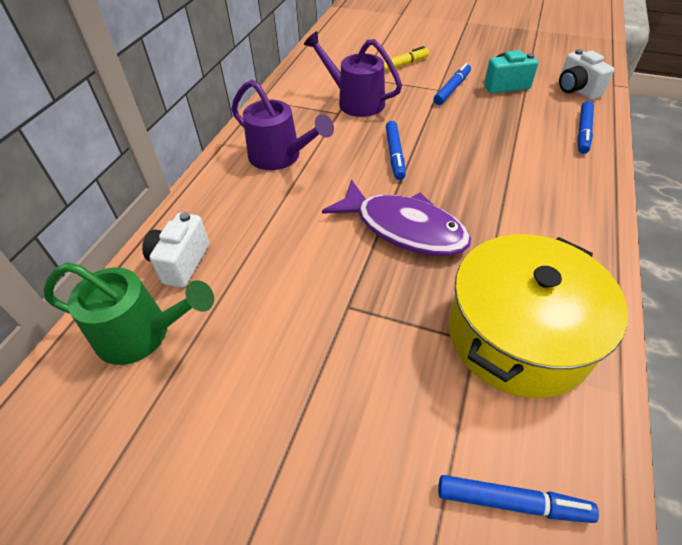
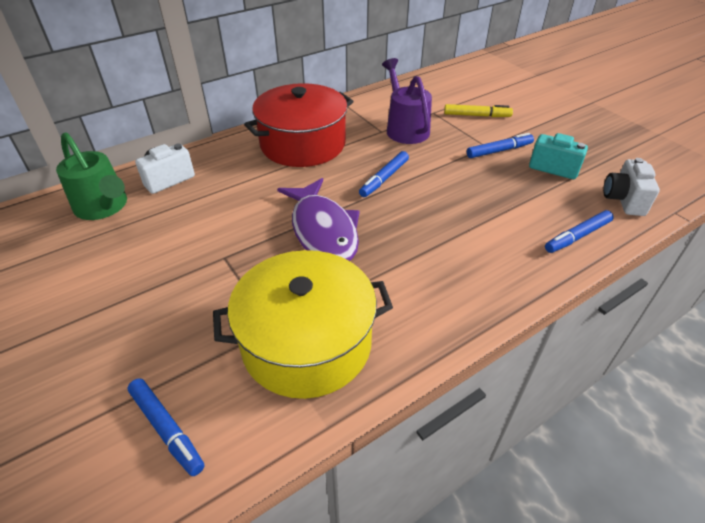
camera: 35 degrees right, 5 degrees down
(281, 157) = (303, 144): purple watering can -> red pot

